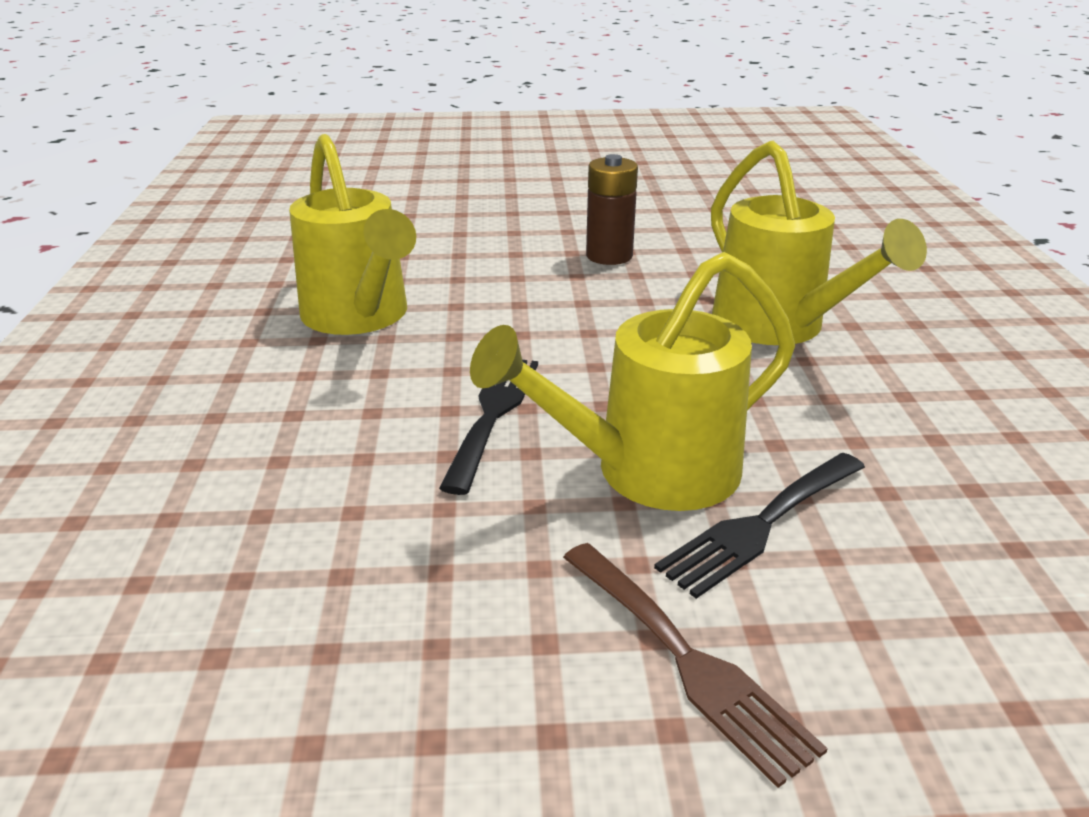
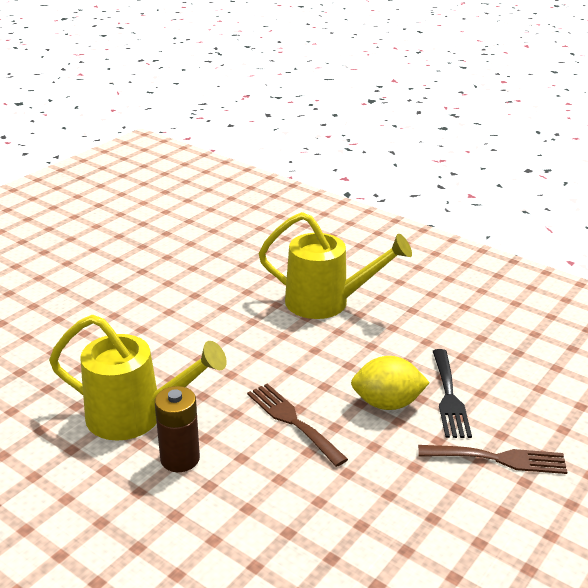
camera: 50 degrees left, 0 degrees up
(493, 414) = (292, 421): black fork -> brown fork
(609, 256) = (192, 303): brown battery -> brown battery (180, 459)
(648, 472) = (387, 403): yellow watering can -> yellow lemon

